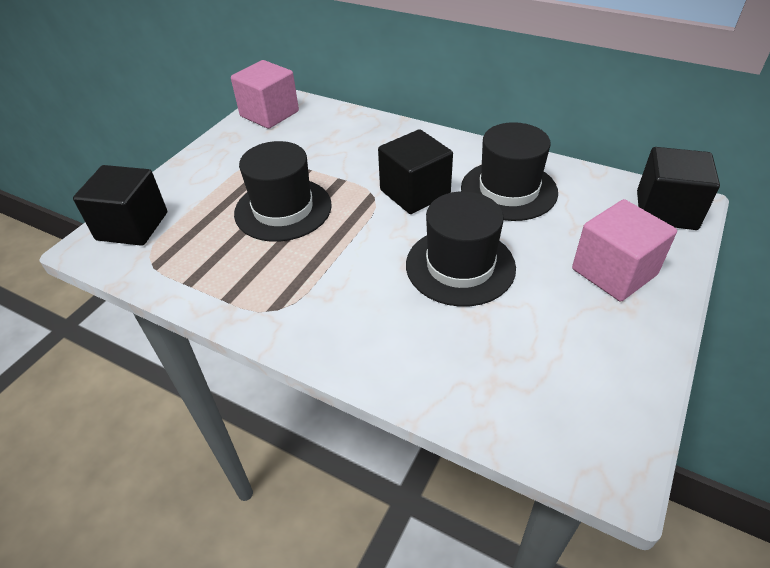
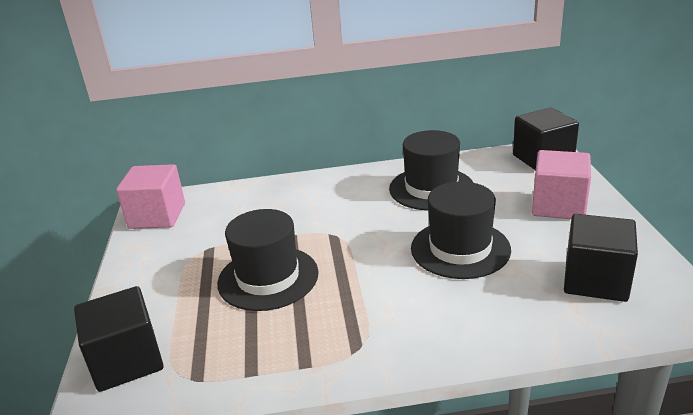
camera: 35 degrees left, 15 degrees down
(415, 193) = (365, 219): black cube -> black cube (595, 280)

